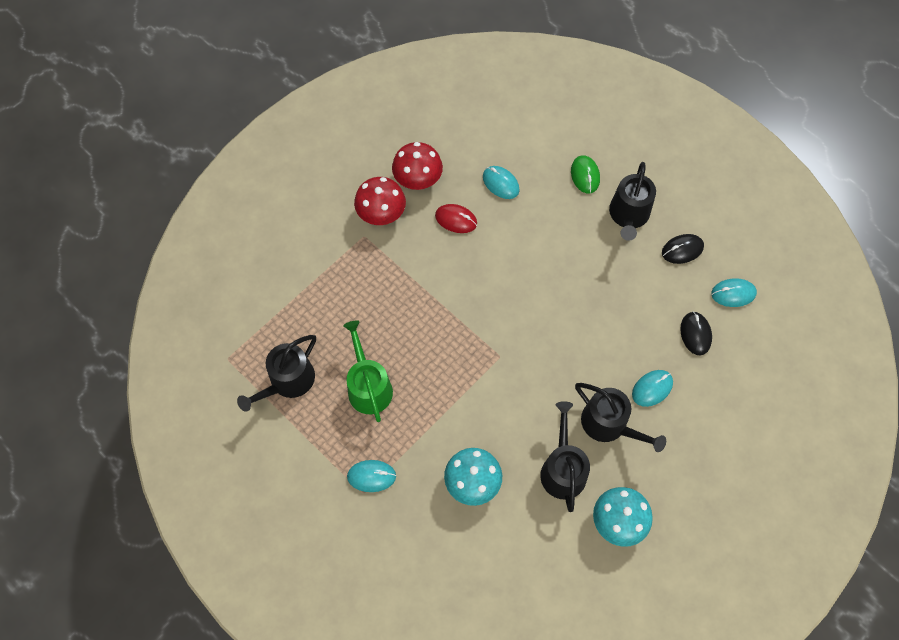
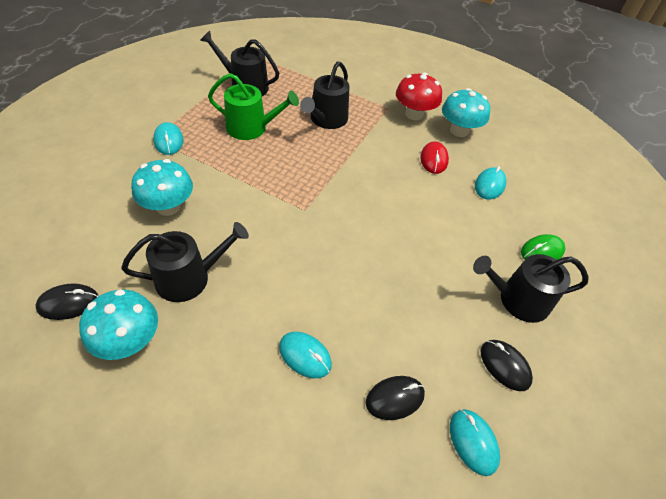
camera: 70 degrees right, 15 degrees down
(368, 386) = (251, 128): green watering can -> green watering can turned 45 degrees clockwise
(418, 180) = (459, 130): red mushroom -> turquoise mushroom
(572, 572) = (68, 303): none -> black mouse
(609, 424) = (249, 315): black watering can -> black watering can (326, 120)

